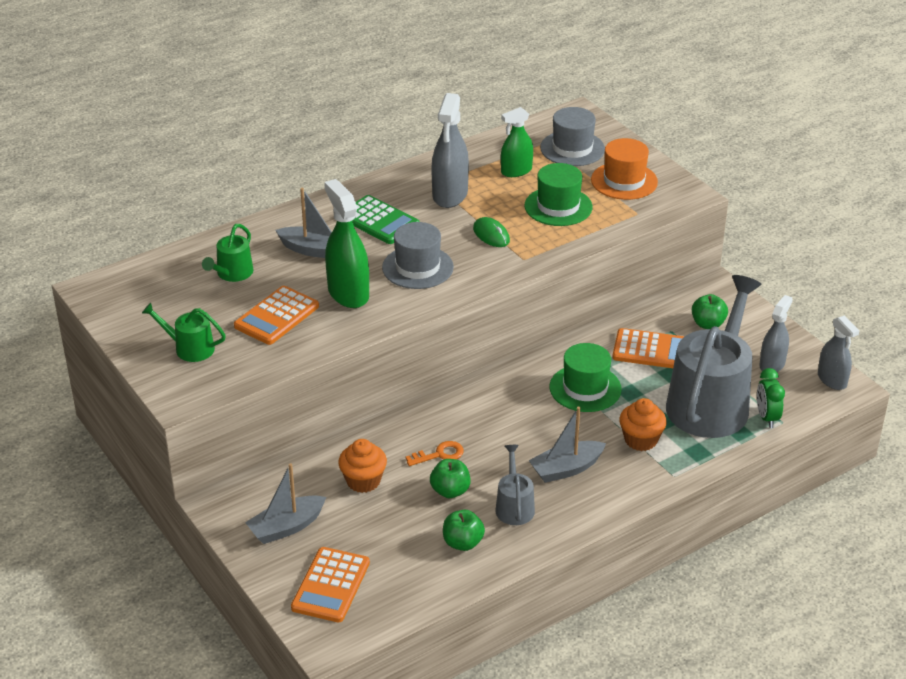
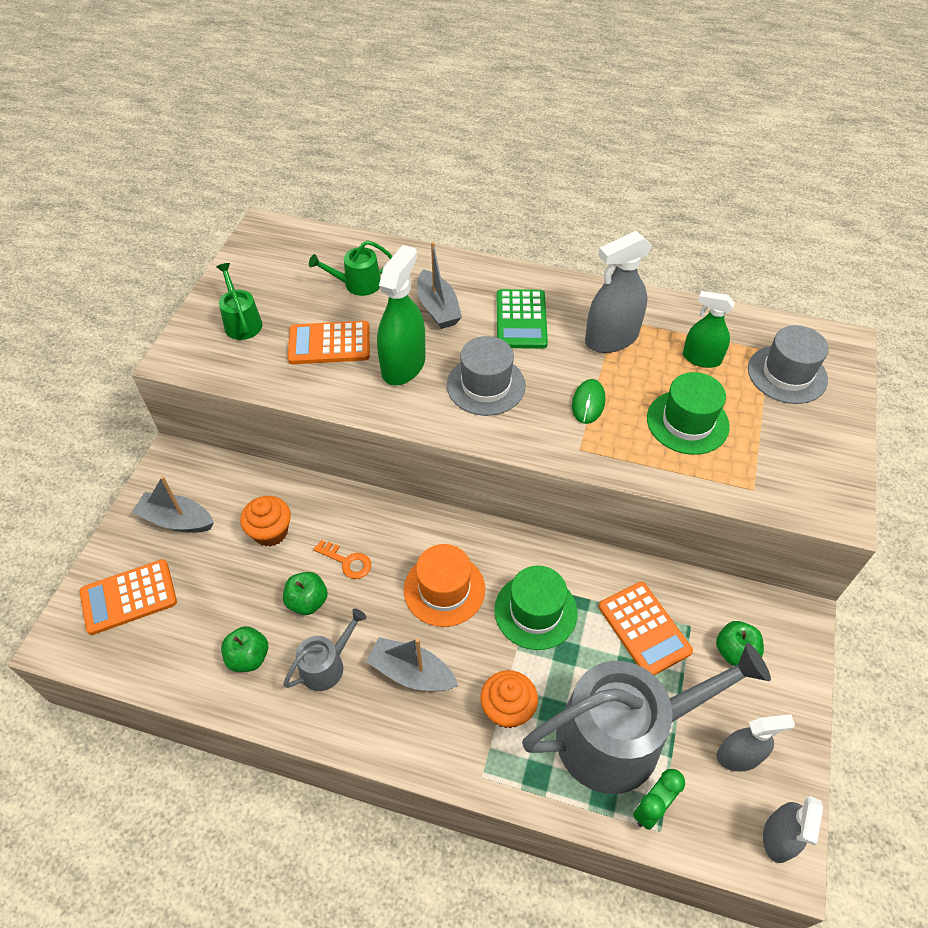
camera: 50 degrees right, 15 degrees up
(624, 181) = (790, 445): orange hat -> orange hat (444, 589)

